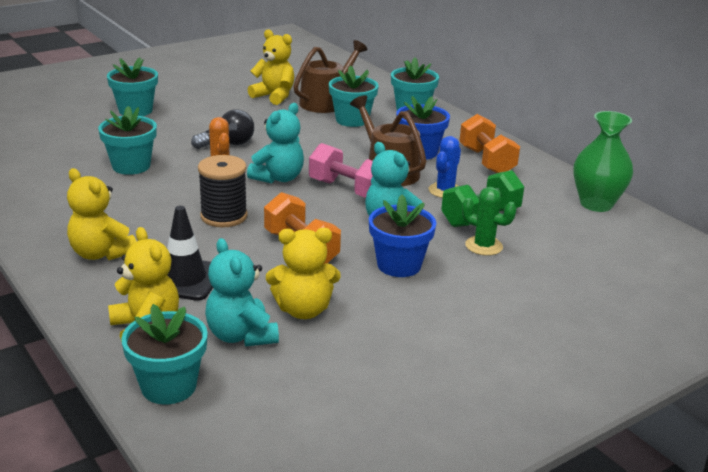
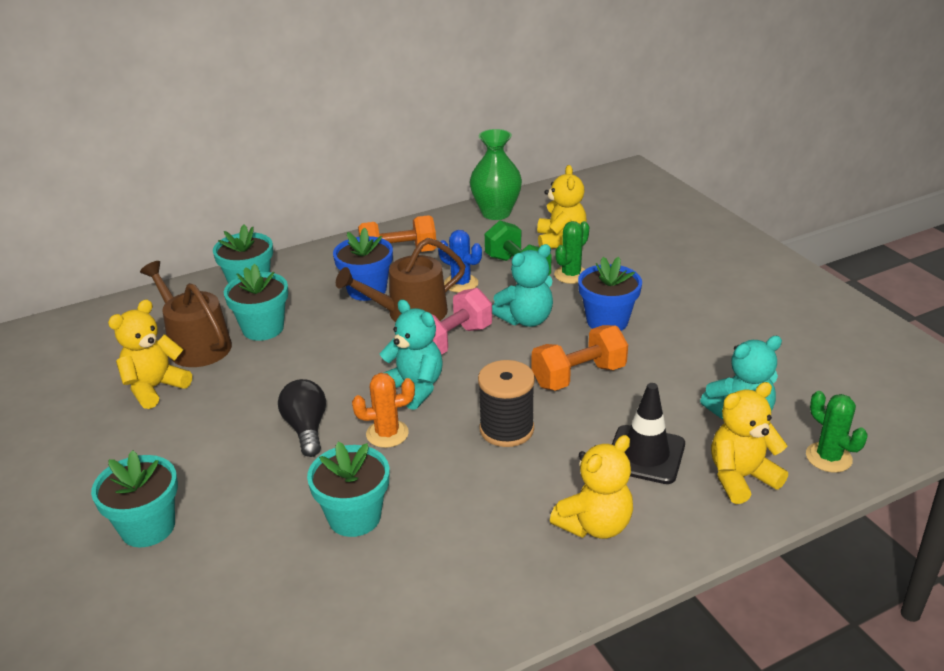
camera: 80 degrees left, 5 degrees up
(169, 386) = (828, 457): turquoise flower pot -> green cactus
(303, 310) = (691, 378): yellow teddy bear -> yellow teddy bear (560, 240)

